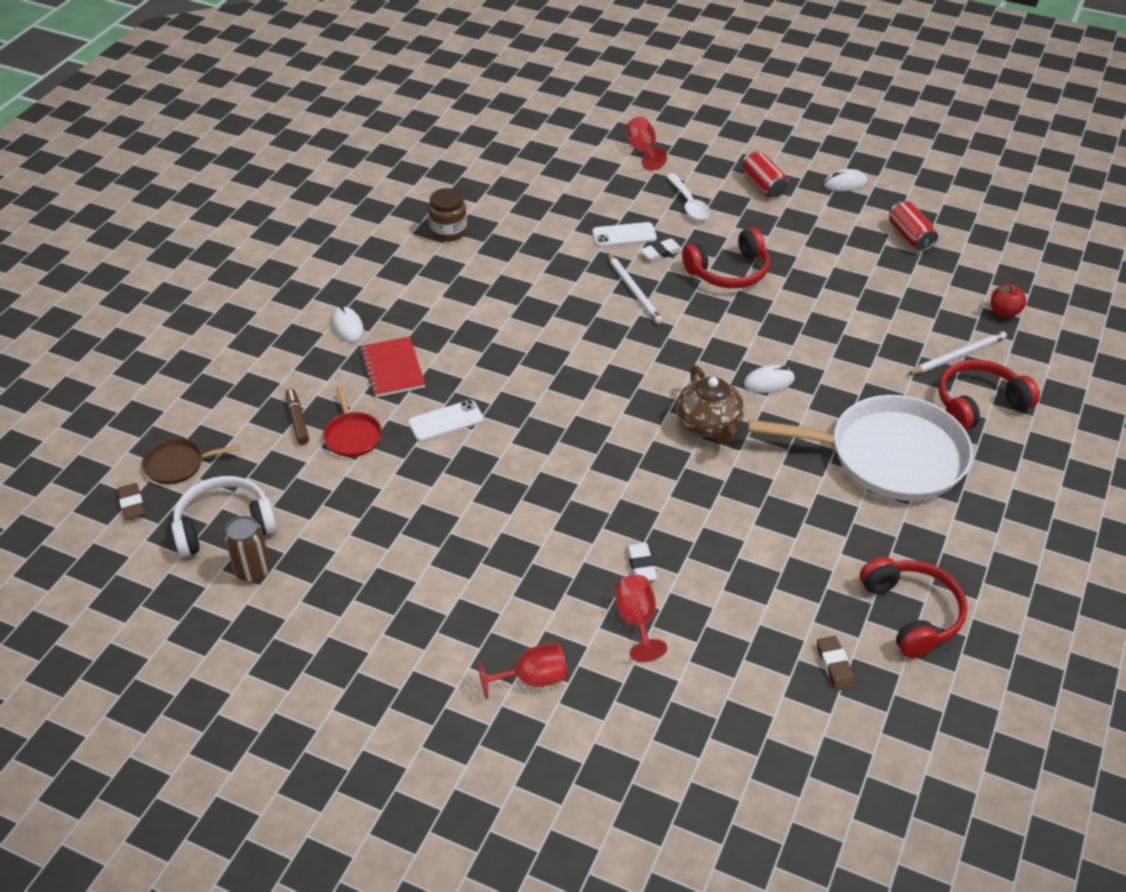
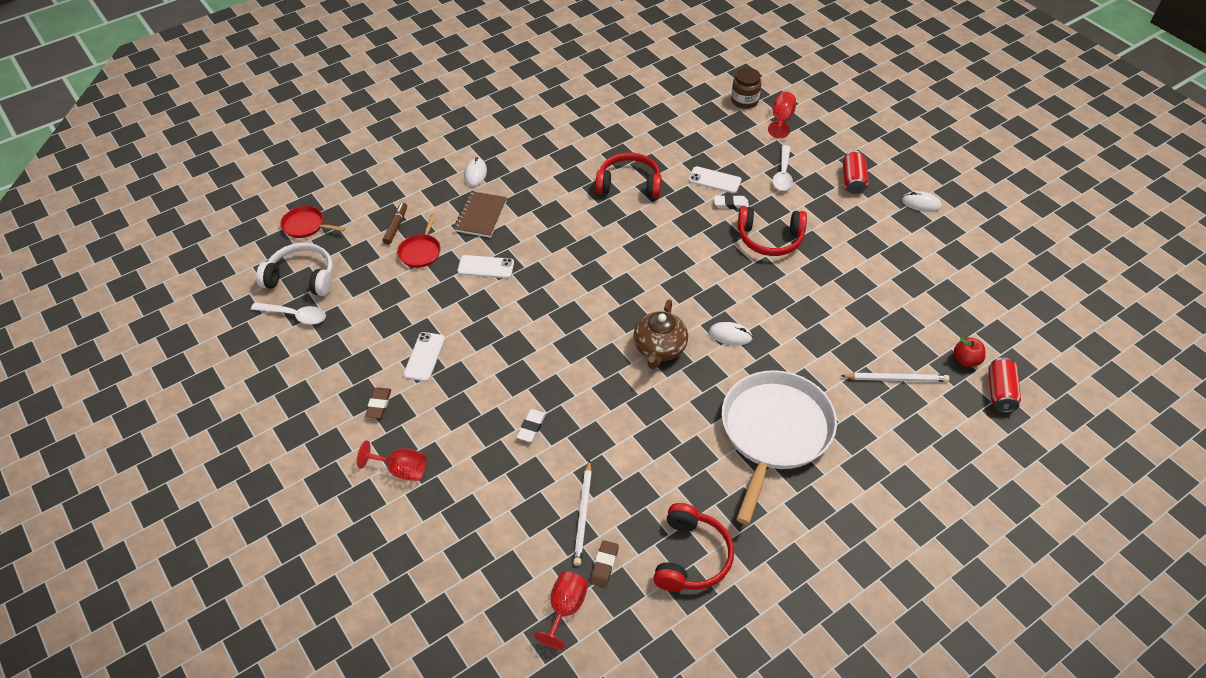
camera: 30 degrees right, 5 degrees up
(132, 504) = (262, 240): brown eraser -> brown eraser (379, 405)
(178, 465) = (305, 225): brown pan -> red pan
(253, 571) = (295, 315): brown can -> white spoon
(393, 369) = (481, 216): red notebook -> brown notebook
(448, 231) = (593, 131): brown jar -> brown jar (744, 101)
(455, 546) = (424, 357): none -> white phone
(633, 290) = (687, 225): white pencil -> white pencil (583, 514)
(637, 621) = (497, 465): red goblet -> red goblet (565, 608)
(889, 456) = (774, 432): white pan -> white pan turned 105 degrees counterclockwise
(910, 236) = (938, 267): red can -> red can (1000, 392)
(978, 404) = (880, 424): red headphones -> red headphones (629, 184)

